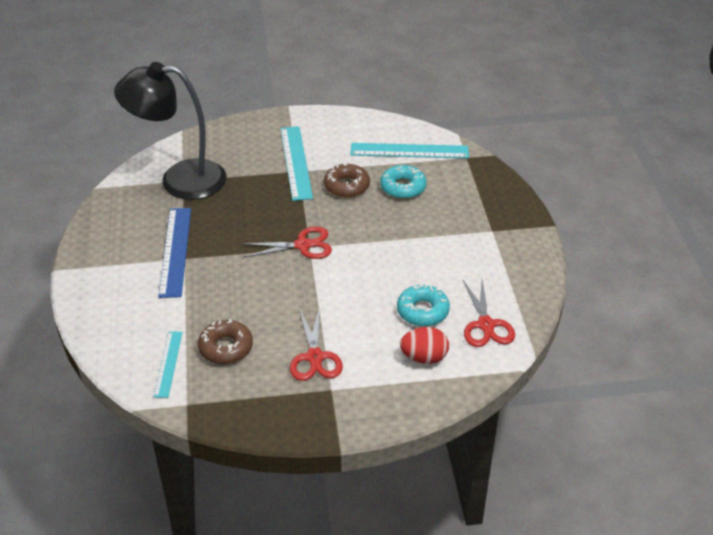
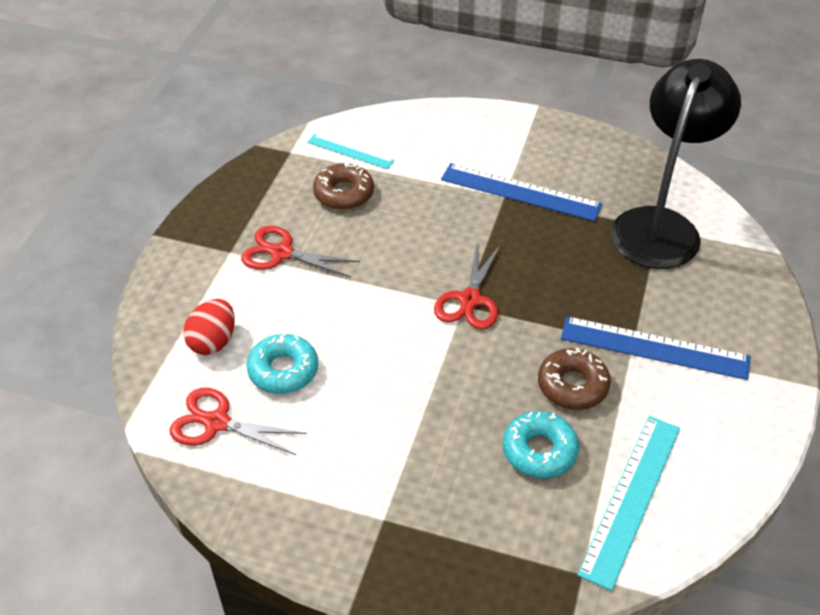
camera: 115 degrees right, 5 degrees up
(296, 162) = (654, 348): turquoise ruler -> blue ruler

